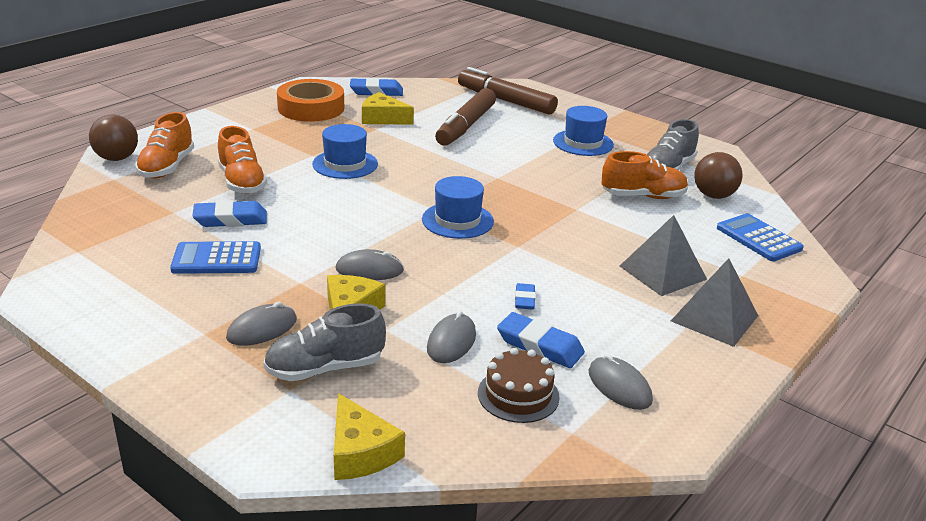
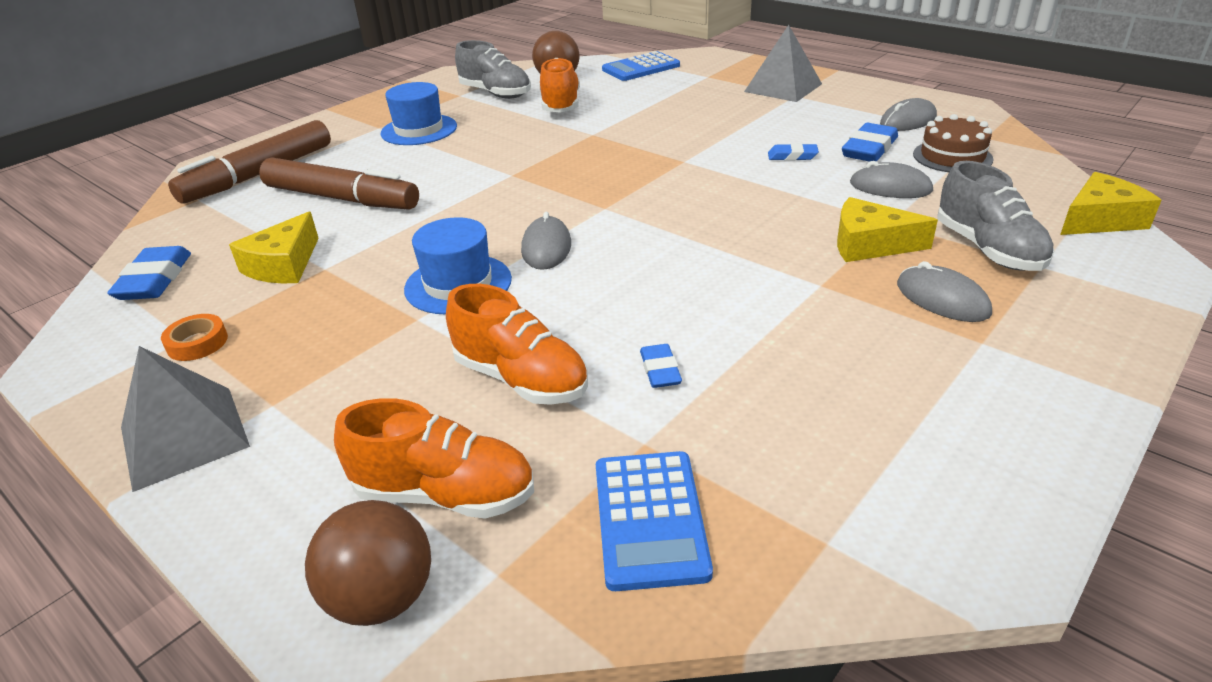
camera: 85 degrees left, 5 degrees up
(216, 259) = (790, 363): blue calculator -> blue calculator (649, 519)
(230, 219) = (660, 370): blue eraser -> blue eraser, size x0.58
(242, 182) = (521, 379): orange shoe -> orange shoe turned 60 degrees clockwise
(311, 108) = (197, 343): orange tape -> orange tape, size x0.43
(369, 270) = (769, 240): grey mouse -> grey mouse (546, 247)
(457, 220) = (630, 194): blue hat -> none
(662, 272) = (715, 102): grey pyramid -> grey pyramid (184, 436)

